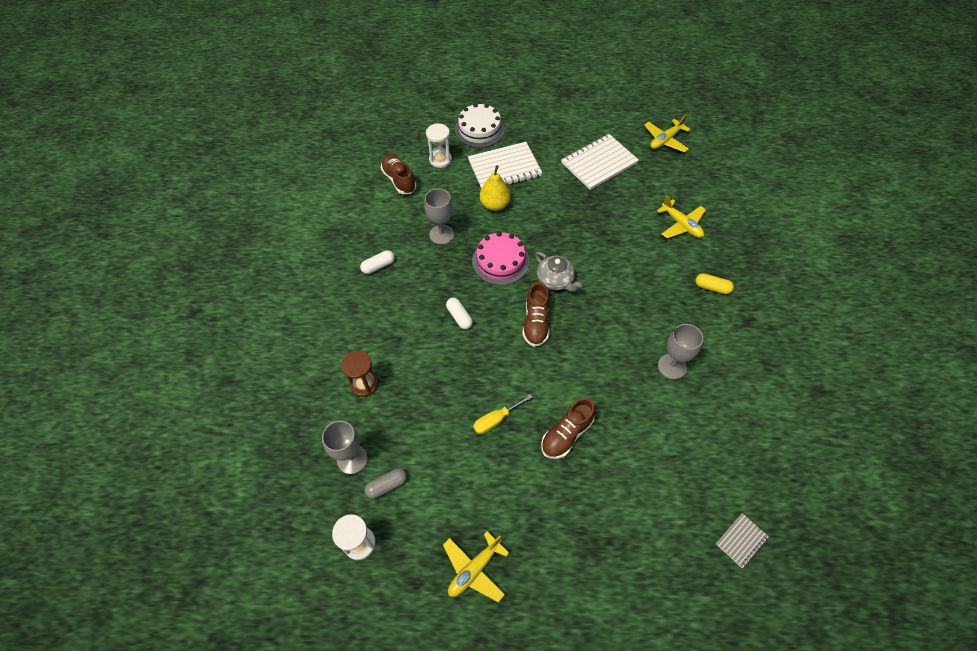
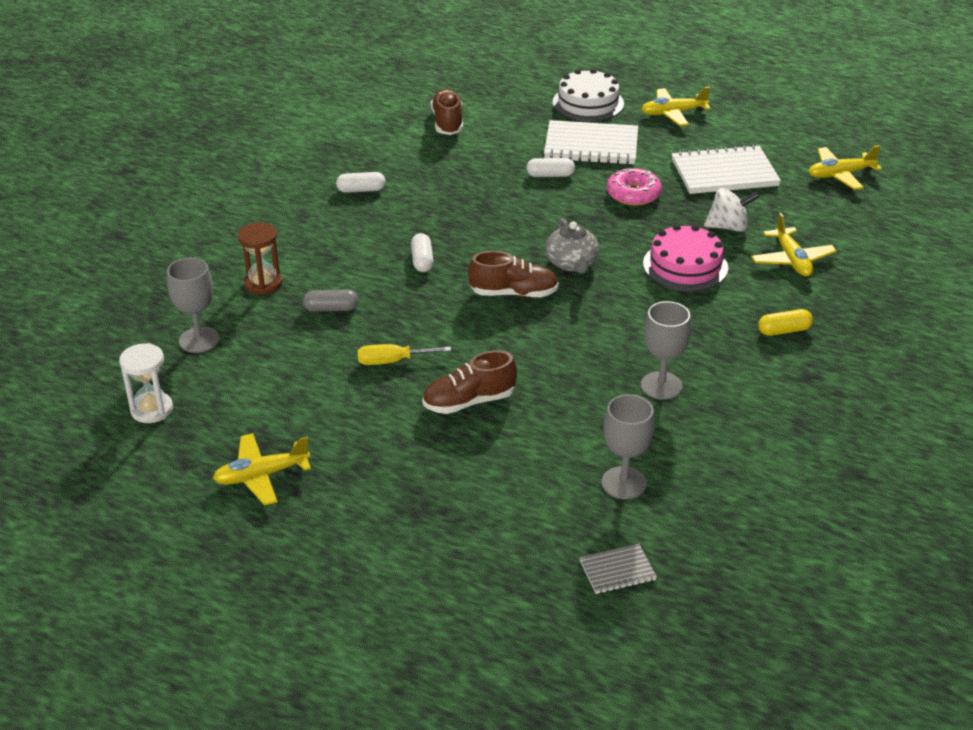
camera: 25 degrees right, 20 degrees down
(387, 485) = (220, 374): grey capsule -> grey capsule (331, 309)
(440, 160) = (514, 118): white hourglass -> none
(441, 234) = (460, 184): grey goblet -> grey goblet (624, 483)
(495, 205) = (550, 175): yellow pear -> white capsule
(500, 261) = (515, 227): pink cake -> pink cake (685, 265)
(536, 323) = (514, 293): brown shoe -> brown shoe turned 120 degrees counterclockwise
(537, 121) = (673, 113): none -> yellow plane
(556, 202) = (633, 194): none -> pink donut
(629, 210) = (728, 227): none -> white spinning top
(712, 287) = (784, 331): yellow capsule -> yellow capsule turned 60 degrees counterclockwise

